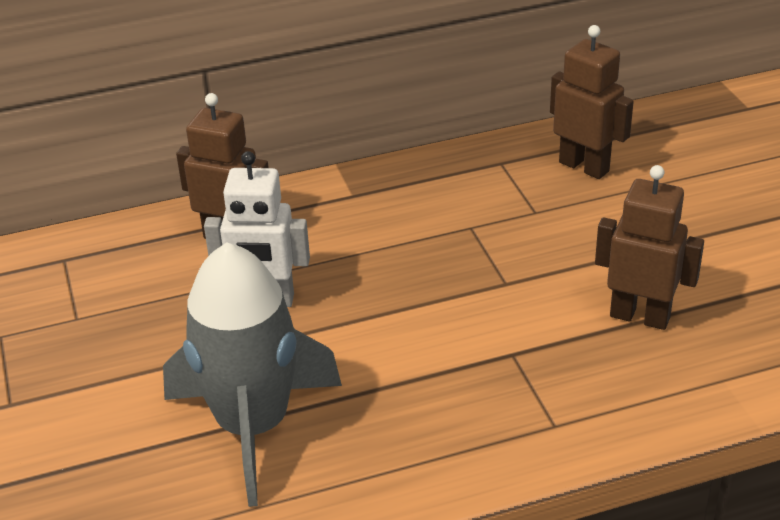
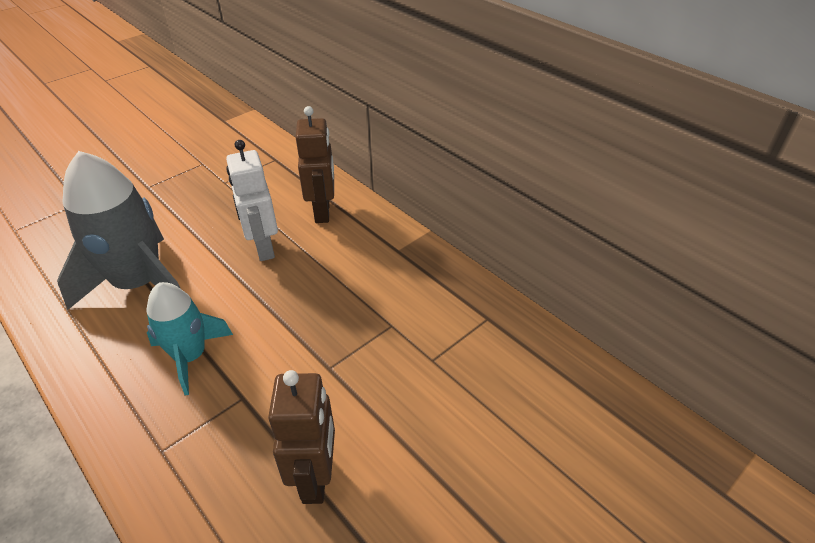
camera: 65 degrees right, 5 degrees up
(425, 388) = (190, 356): none -> turquoise rocket
(584, 166) = (517, 375): brown robot -> none

